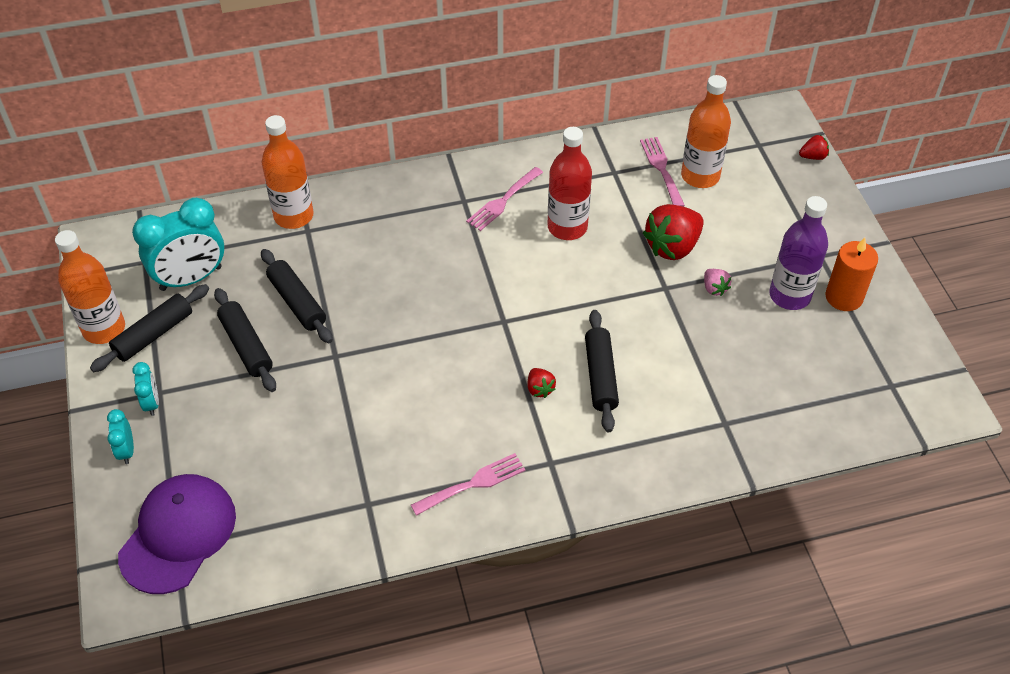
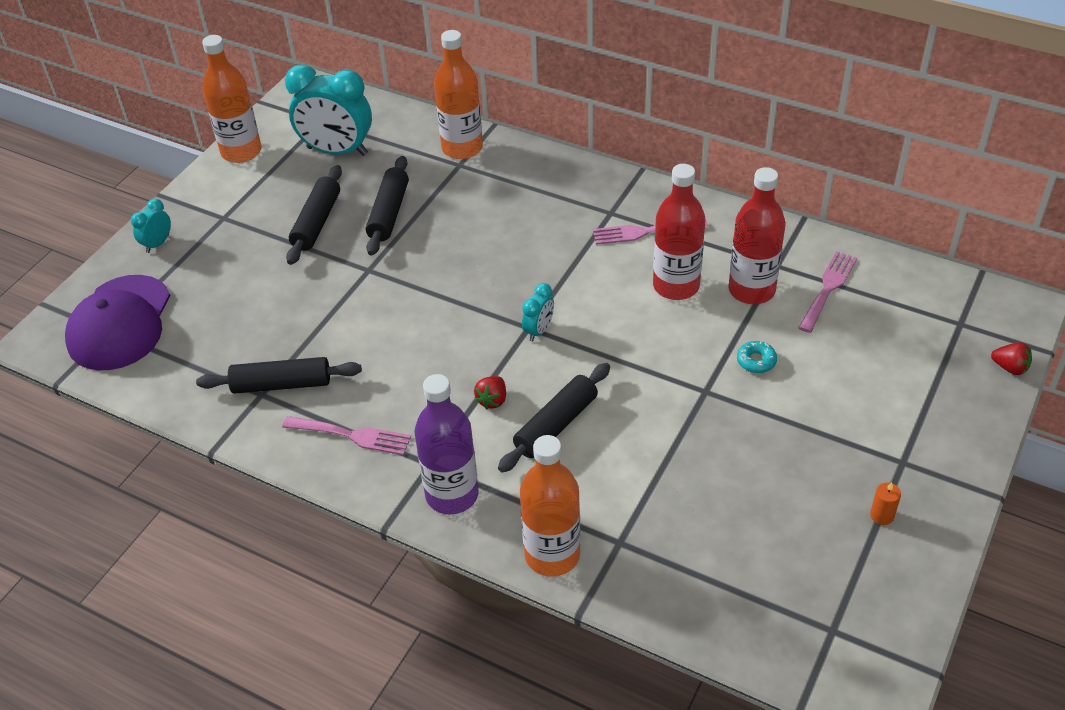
camera: 45 degrees right, 5 degrees down
(151, 403) = (210, 222): turquoise clock -> turquoise clock (539, 330)
(154, 335) = (267, 175): black rolling pin -> black rolling pin (281, 384)
(178, 535) = (120, 323): purple cap -> purple cap turned 120 degrees clockwise
(617, 200) = (751, 290): none -> red bottle
(672, 247) = (756, 361): red strawberry -> turquoise donut
(700, 176) = (860, 316): orange bottle -> orange bottle (552, 555)
(714, 288) = (753, 422): pink strawberry -> none
(789, 295) = (823, 477): purple bottle -> purple bottle (452, 495)
(844, 297) = (882, 515): orange candle -> orange candle, size x0.48

